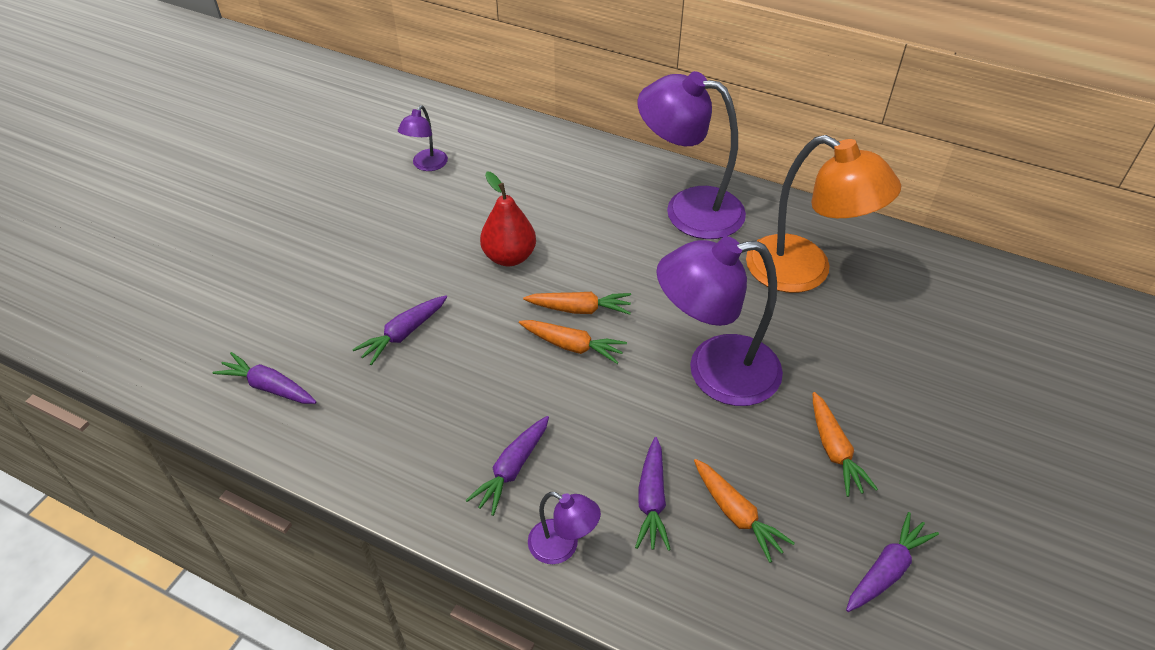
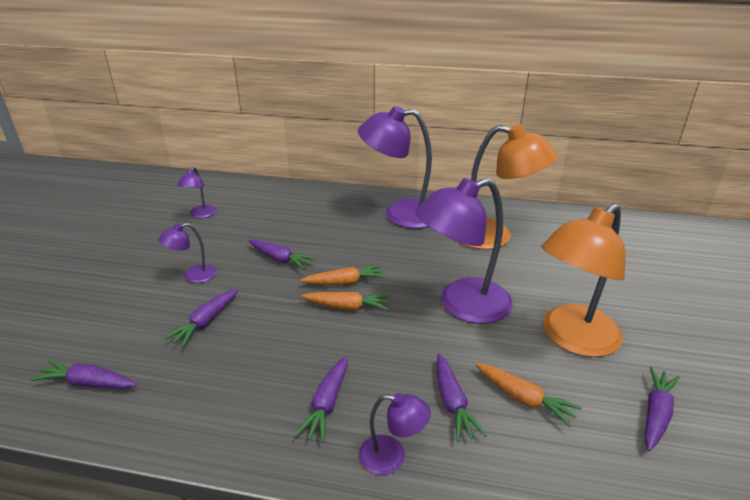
camera: 15 degrees left, 15 degrees down
(400, 263) = (193, 276): none -> purple lamp
(509, 257) = (280, 259): red pear -> purple carrot
(834, 450) = (572, 339): orange carrot -> orange lamp

